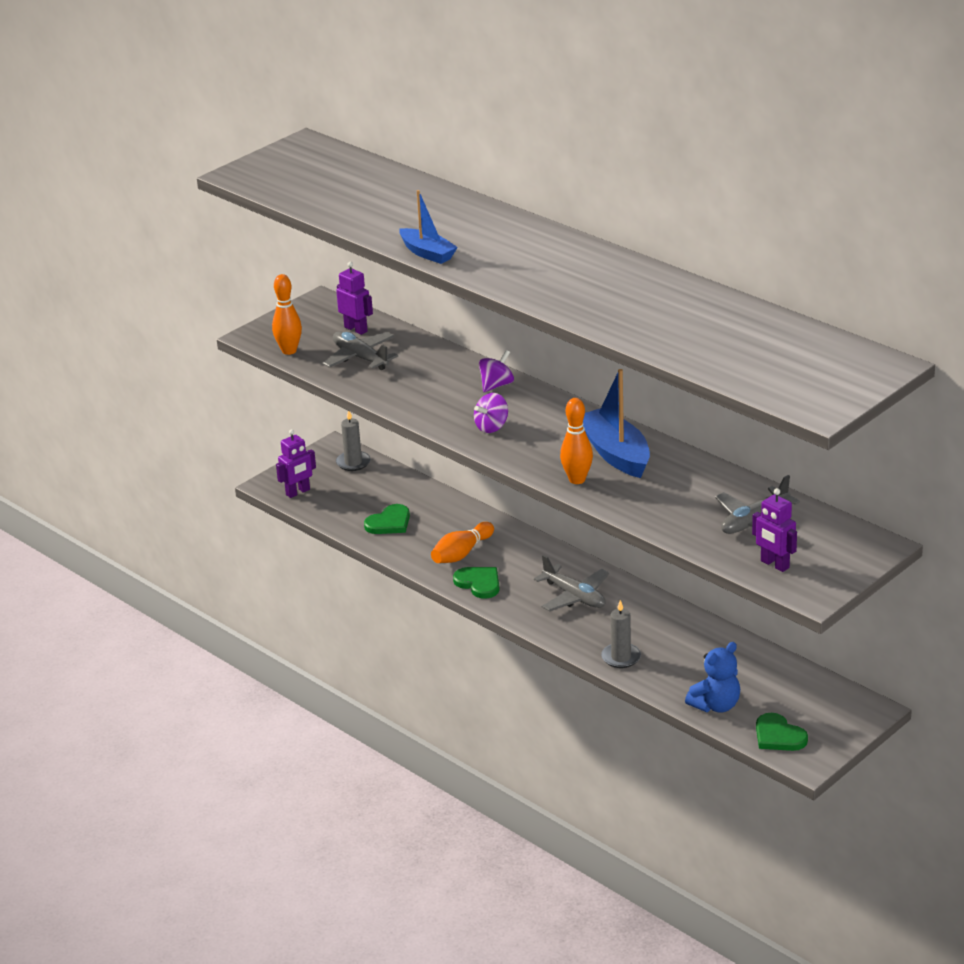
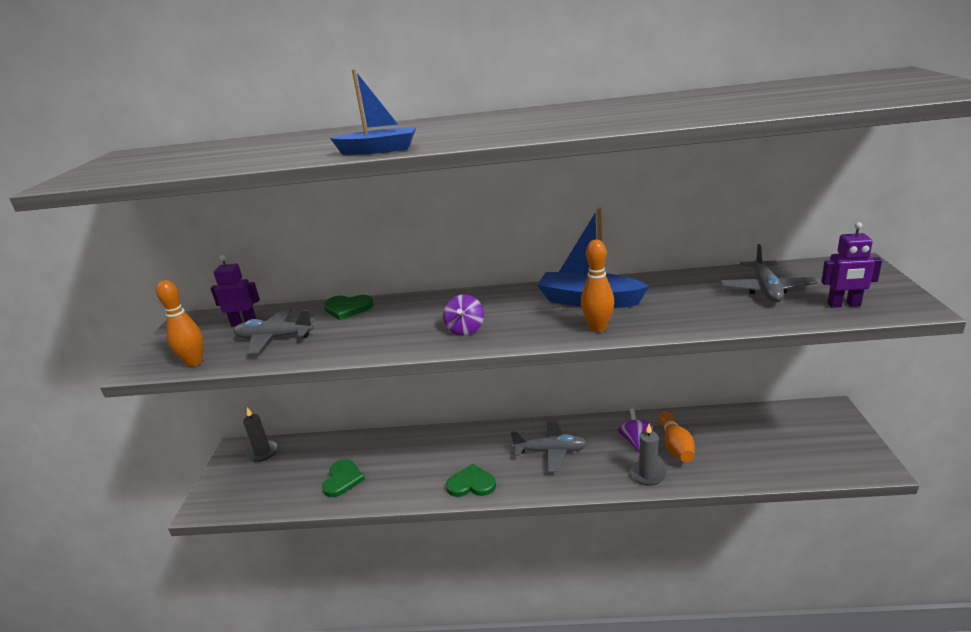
camera: 40 degrees left, 5 degrees down
(298, 492) = (235, 499): purple robot -> none
(462, 553) = (429, 469): orange bowling pin -> orange bowling pin (675, 446)
(496, 385) = (422, 305): purple spinning top -> purple spinning top (635, 440)
(716, 705) = (759, 467): blue teddy bear -> none
(778, 736) = (828, 461): green heart -> green heart (347, 308)

